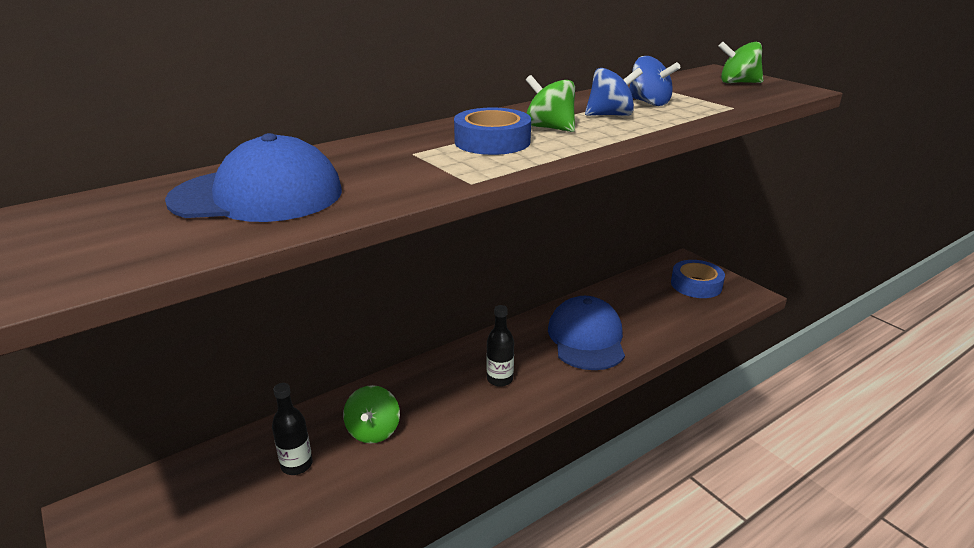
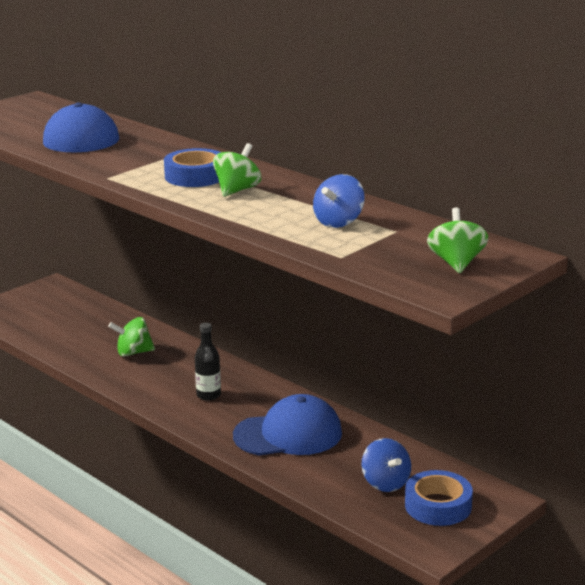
camera: 80 degrees right, 5 degrees down
(297, 465) = (96, 333): black bottle -> none
(610, 115) = (286, 209): blue spinning top -> blue spinning top (385, 483)

